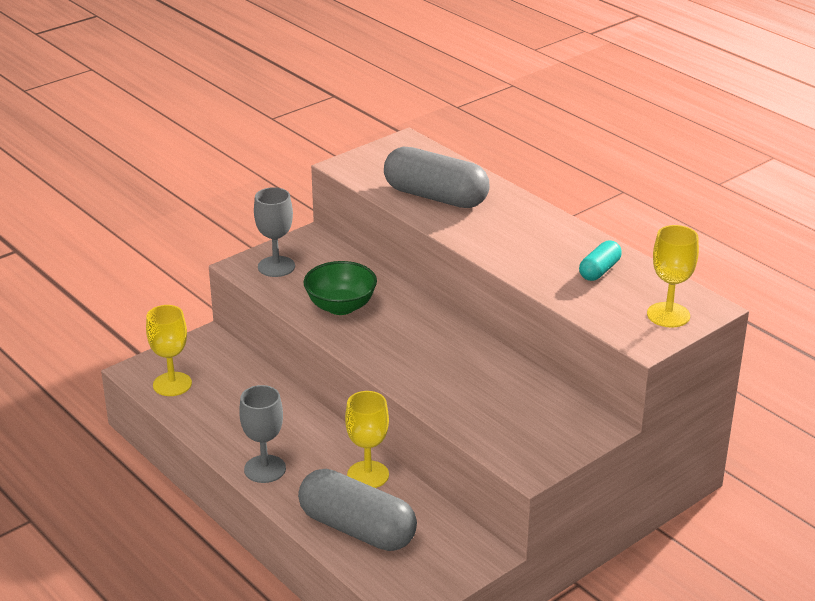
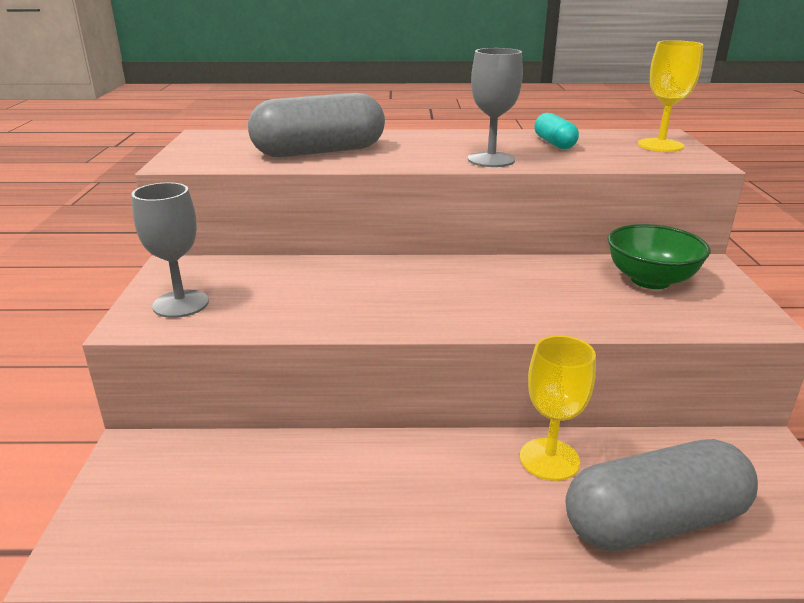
camera: 50 degrees left, 5 degrees down
(172, 384) = (160, 535): yellow goblet -> none
(265, 469) = (452, 542): grey goblet -> grey goblet (491, 160)
(341, 307) = (324, 300): green bowl -> green bowl (650, 280)

